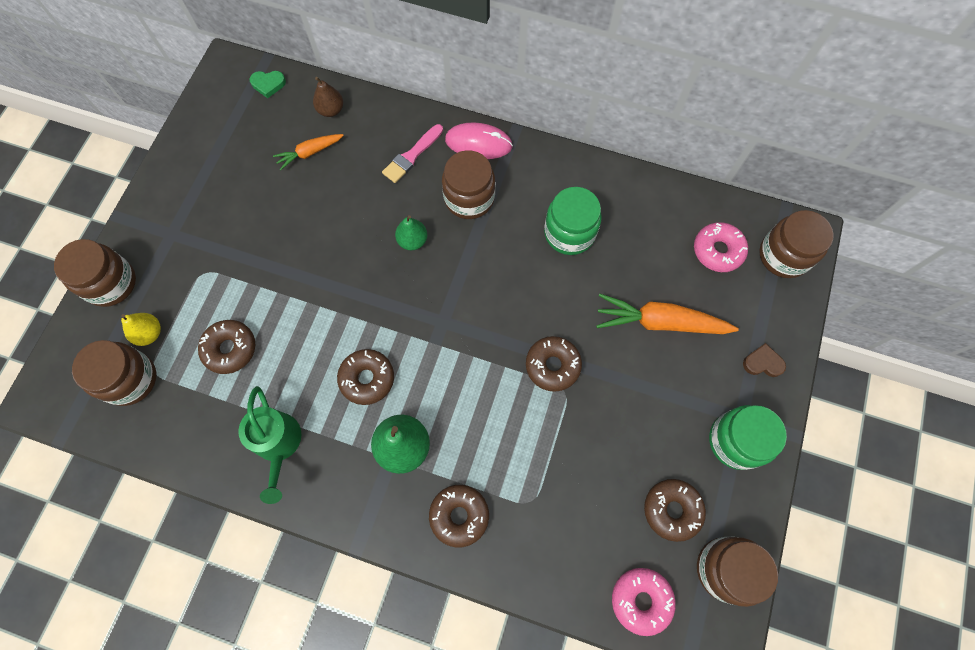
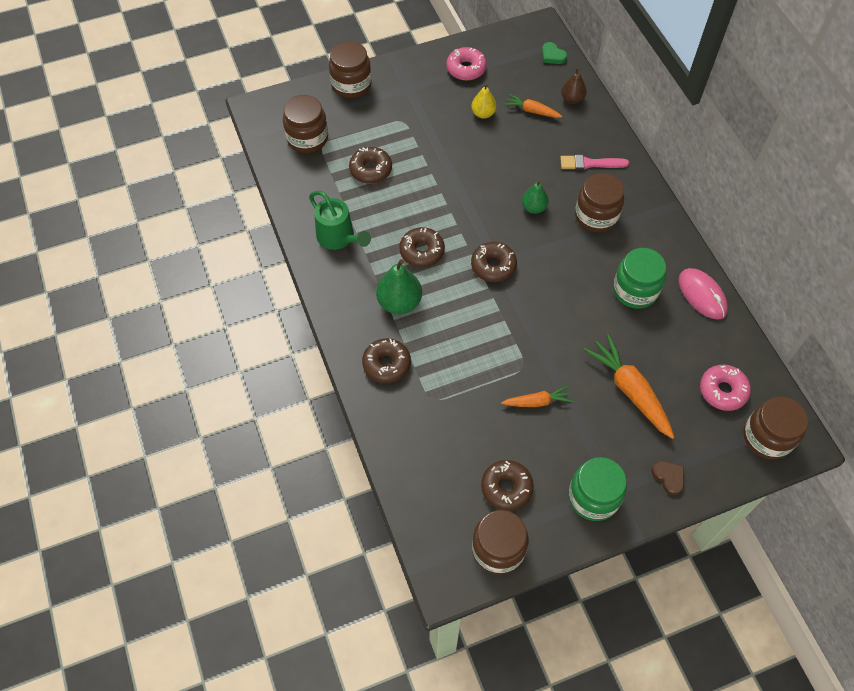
camera: 50 degrees right, 10 degrees down
(149, 333) = (341, 125): yellow pear -> yellow pear (483, 113)
(279, 445) = (339, 238): green watering can -> green watering can turned 75 degrees counterclockwise
(478, 143) = (640, 192): pink mouse -> pink mouse (702, 295)
(552, 366) = (533, 347): brown donut -> brown donut (493, 266)
(610, 409) = (537, 402): none -> orange carrot
(641, 600) = (430, 509): pink donut -> pink donut (466, 69)

